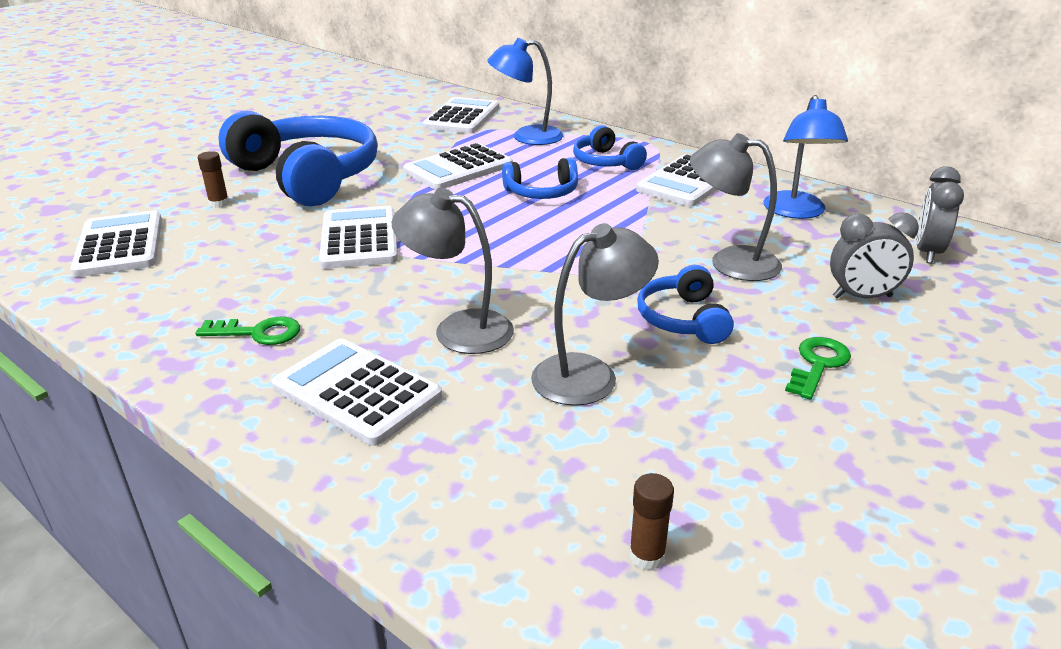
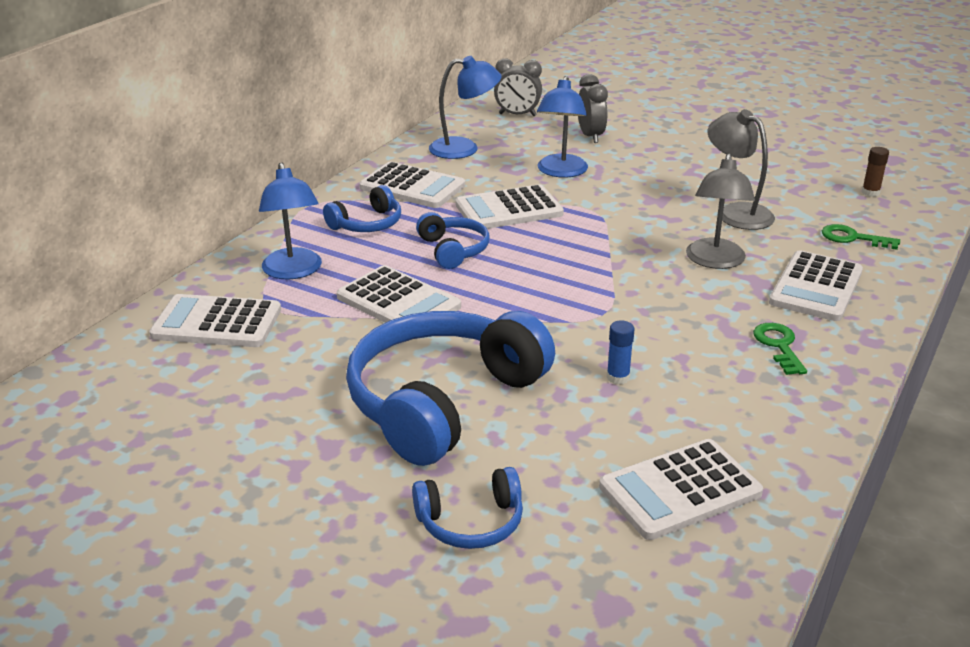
camera: 100 degrees left, 0 degrees up
(219, 203) = (543, 449): brown glue stick -> none
(279, 241) = (618, 377): none -> blue glue stick
(359, 239) = (592, 331): white calculator -> white calculator (509, 209)
(683, 319) = (651, 186): blue headphones -> blue headphones (471, 522)
(730, 262) = (561, 172): grey lamp -> blue lamp
(818, 365) = (679, 151): green key -> green key (853, 238)

